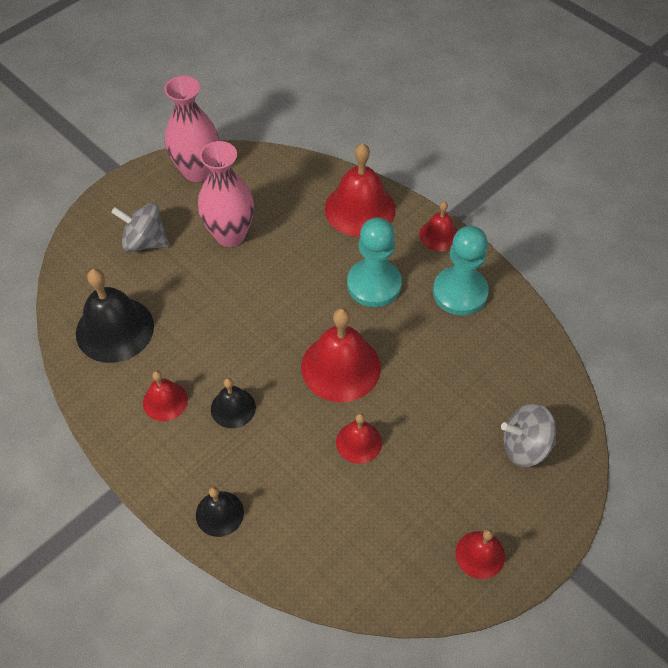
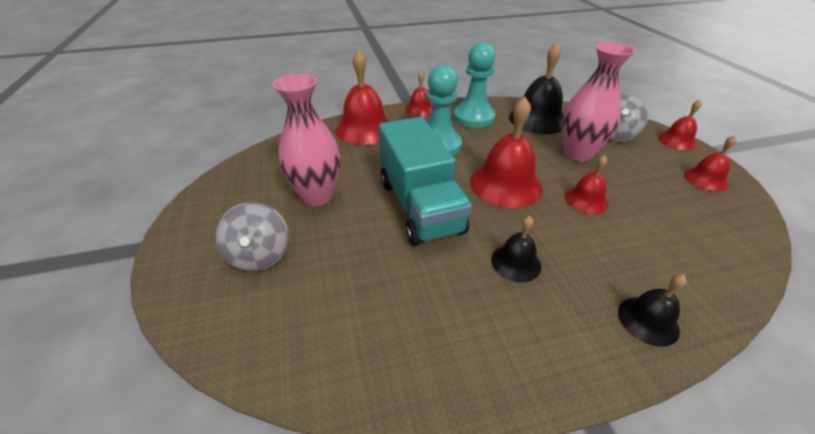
camera: 60 degrees left, 15 degrees down
(115, 329) = (349, 326): black bell -> black bell (537, 119)
(145, 242) = (260, 255): grey spinning top -> grey spinning top turned 60 degrees counterclockwise
(165, 401) = (479, 314): red bell -> red bell (677, 141)
(197, 171) = (225, 191): pink vase -> pink vase (577, 154)
(263, 313) = (420, 206): none -> turquoise truck

